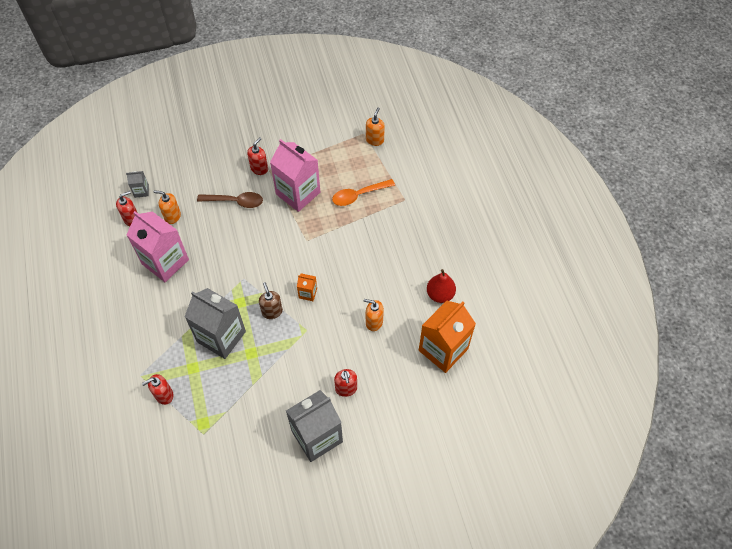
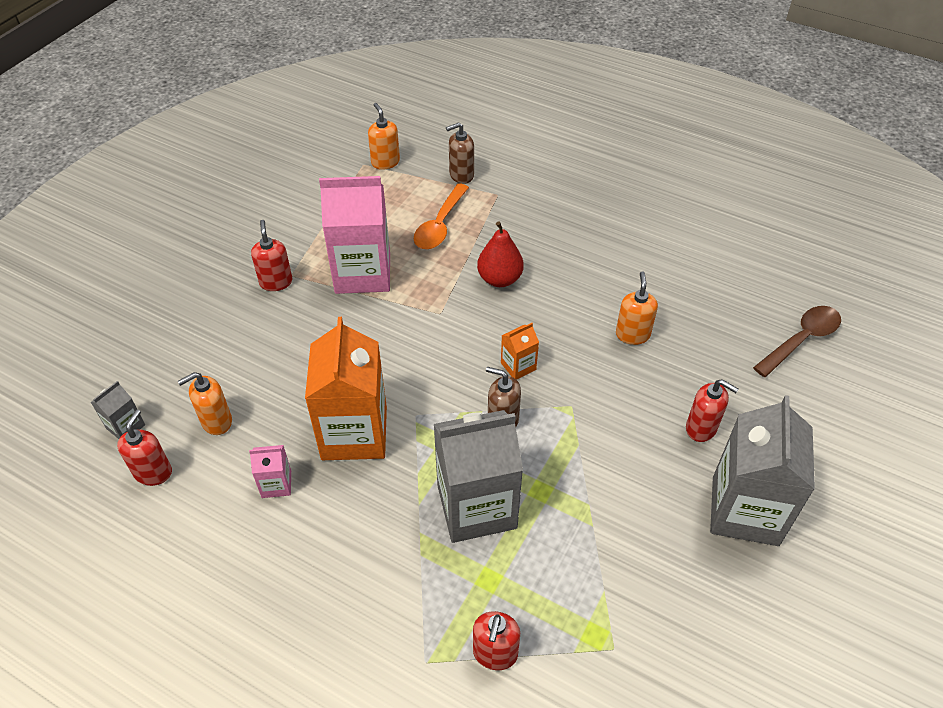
camera: 45 degrees left, 10 degrees down
(165, 262) = (276, 484): pink carton -> pink carton, size x0.44
(235, 201) = (289, 339): brown spoon -> brown spoon (801, 340)
(374, 322) = (632, 334): orange soap dispenser -> orange soap dispenser turned 120 degrees clockwise
(401, 175) = (461, 175): none -> brown soap dispenser
(440, 294) = (659, 254): red pear -> red pear (499, 279)
(443, 349) = (737, 302): orange carton -> orange carton (354, 433)

